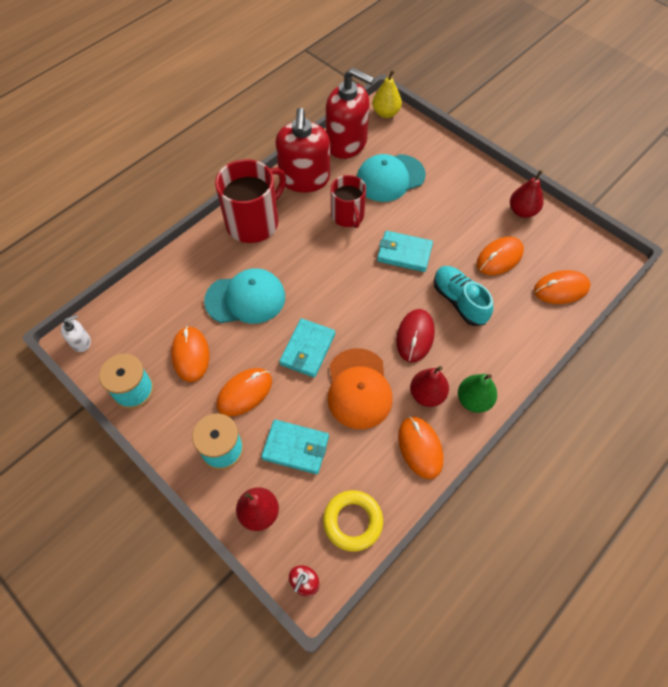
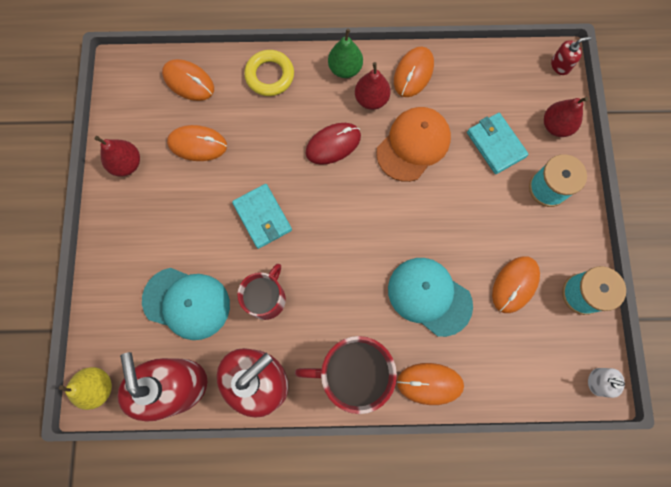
camera: 135 degrees left, 15 degrees up
(244, 393) = (498, 215): orange mouse -> orange mouse (429, 383)
(307, 349) = (421, 207): turquoise wallet -> none
(352, 521) = (500, 71): yellow ring -> yellow ring (270, 76)
(459, 301) = (270, 140): turquoise shoe -> none

